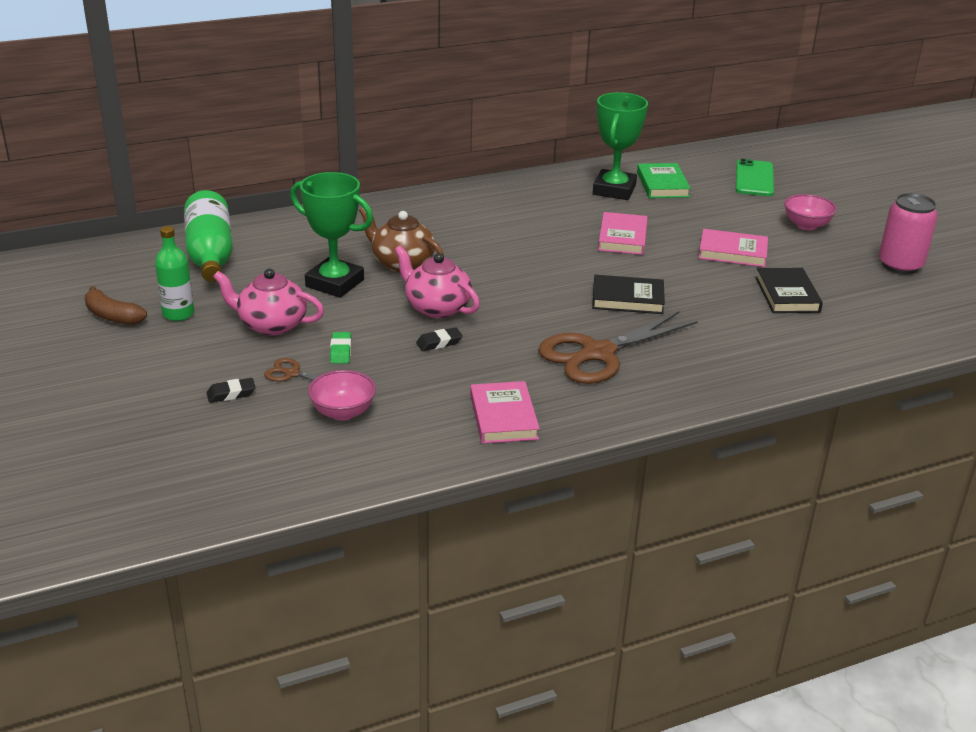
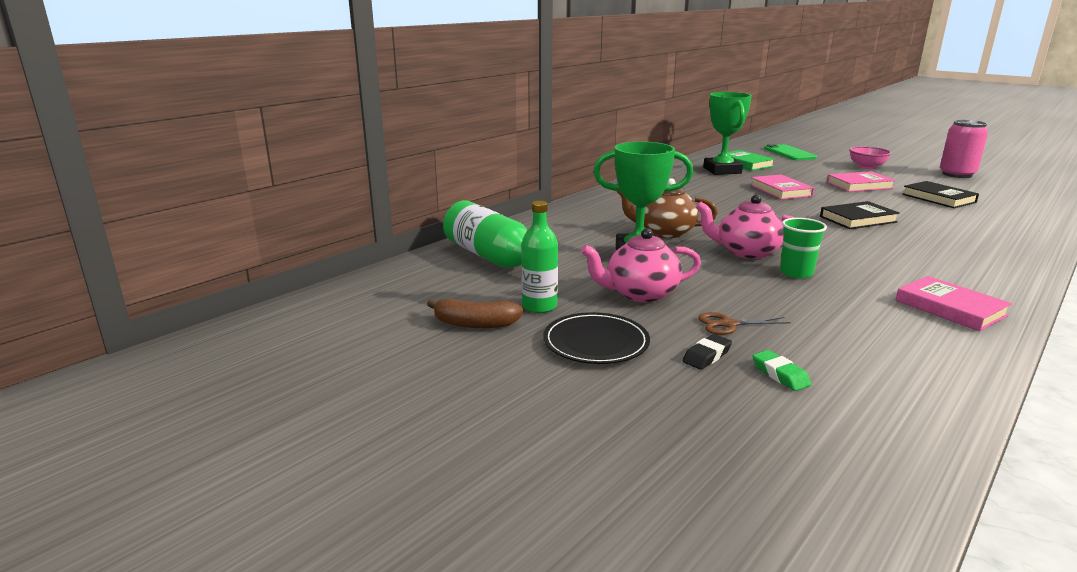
camera: 25 degrees left, 10 degrees down
(172, 358) = (596, 342): none -> black plate
(340, 351) = (735, 297): green eraser -> green eraser (780, 375)
(343, 412) = (830, 341): pink bowl -> none
(439, 343) = (796, 273): black eraser -> green cup
(597, 354) = (913, 253): brown scissors -> none

